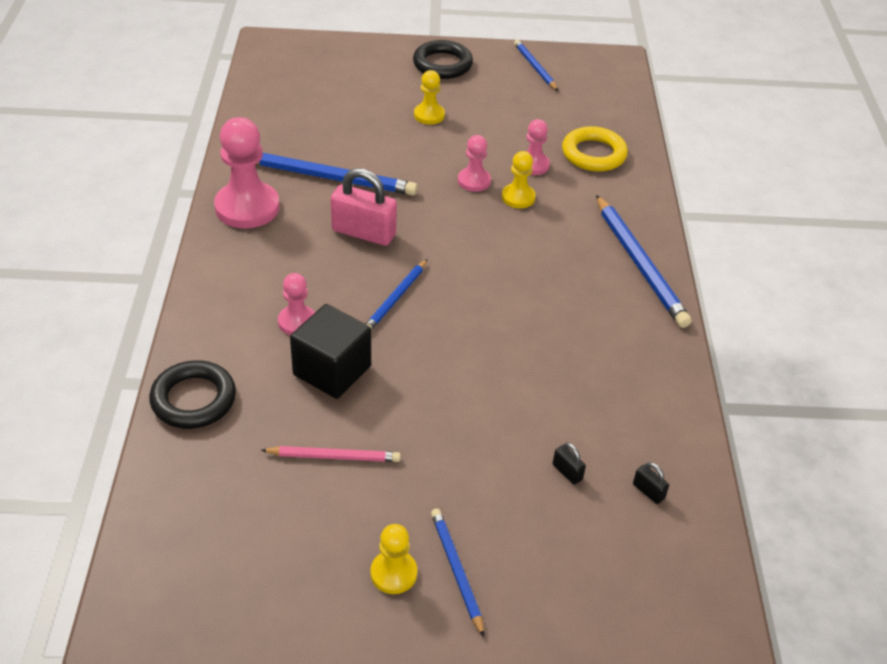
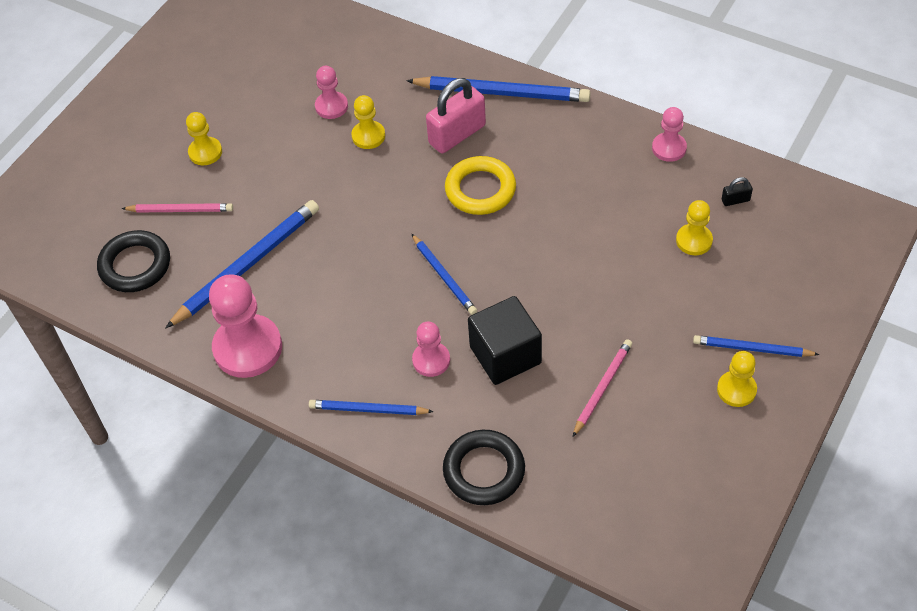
camera: 55 degrees left, 10 degrees up
(361, 123) = (180, 210): none -> pink pencil
(363, 233) = (343, 268): pink padlock -> pink padlock (457, 134)
(442, 64) = (132, 109): black ring -> black ring (135, 265)
(474, 181) = (325, 158): pink pawn -> pink pawn (669, 148)
(535, 67) = (189, 42): blue pencil -> blue pencil (368, 410)
(567, 472) = (694, 240): black padlock -> yellow pawn
(593, 154) = (345, 58): yellow ring -> yellow ring (480, 189)

